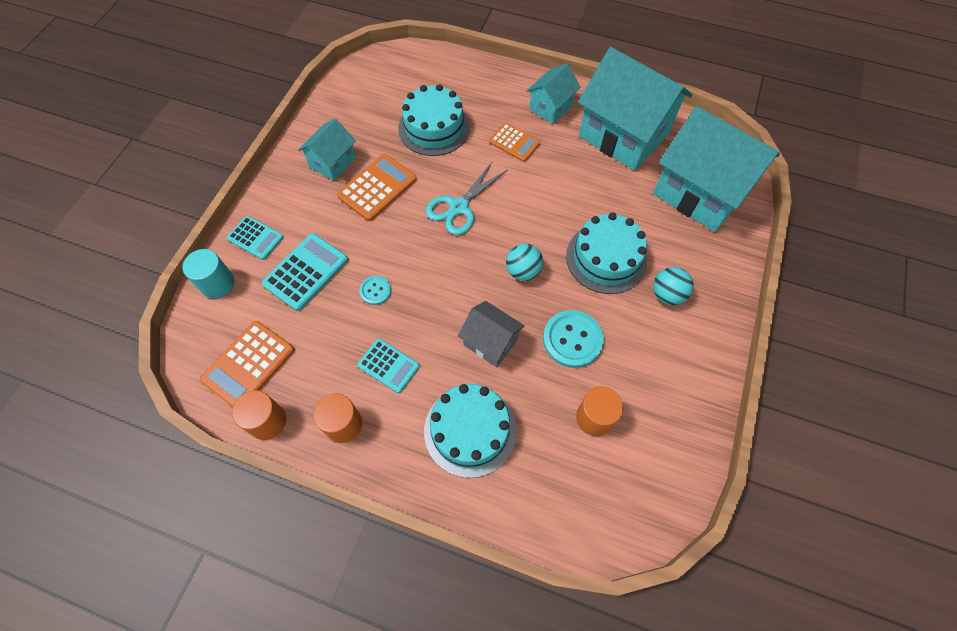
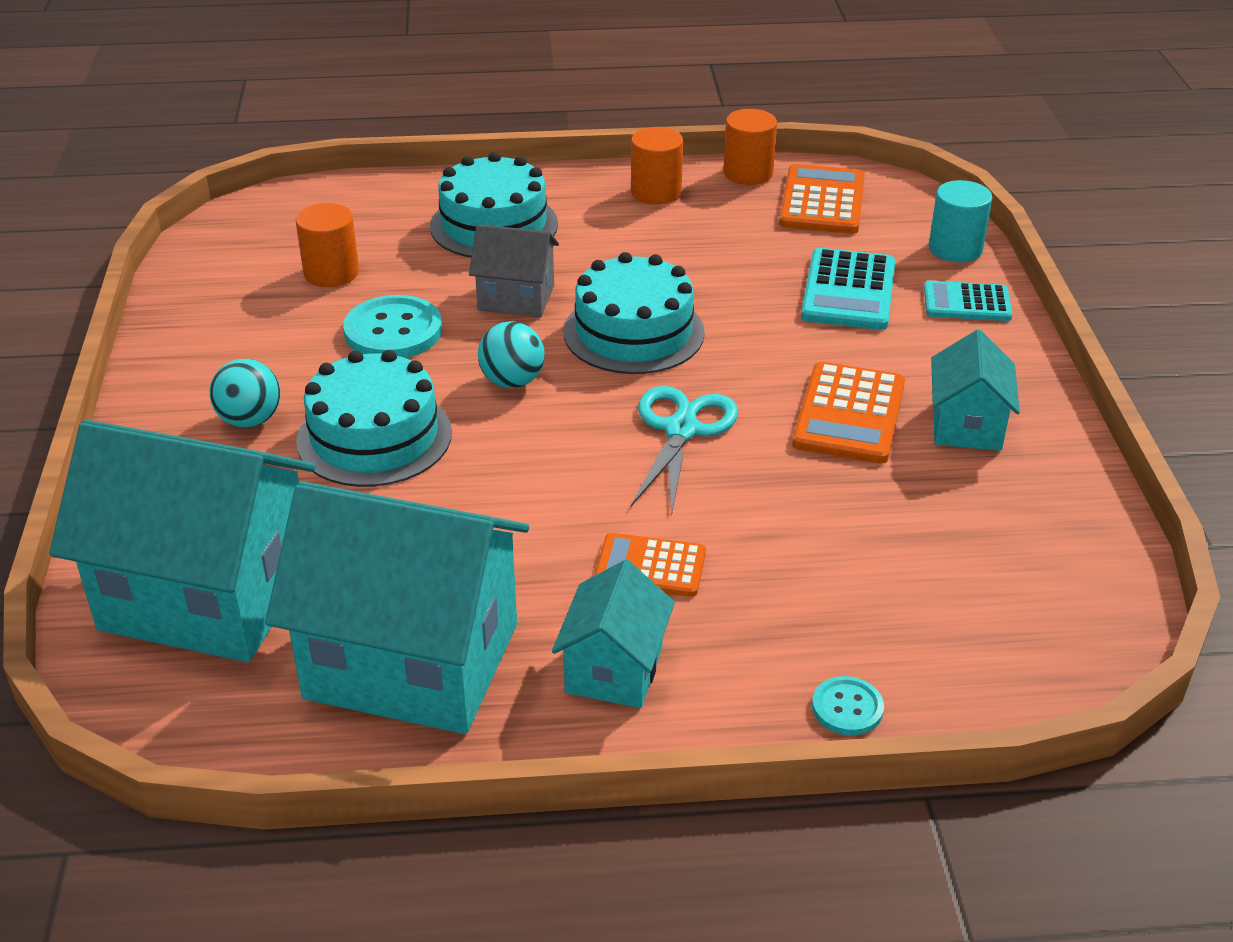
camera: 155 degrees right, 25 degrees down
(375, 291) = (727, 300): turquoise button -> turquoise button (847, 708)
(388, 366) = (642, 244): turquoise calculator -> none
(434, 128) = (838, 541): turquoise cake -> turquoise cake (633, 332)

